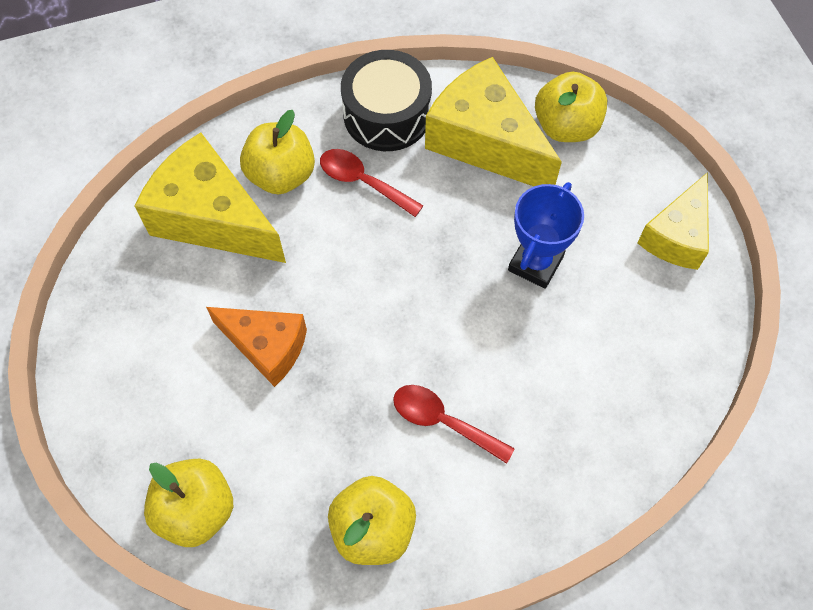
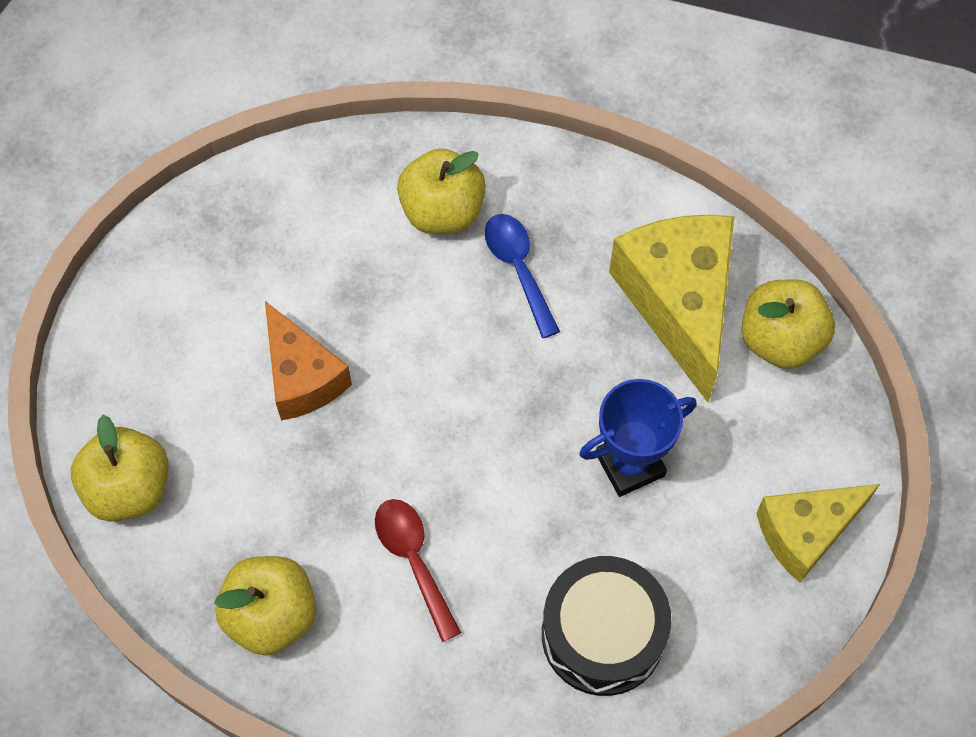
camera: 35 degrees right, 0 degrees up
(212, 218) = (344, 215): yellow cheese -> none
(363, 182) = (518, 269): red spoon -> blue spoon
(387, 114) = (597, 212): black drum -> black drum (602, 634)

